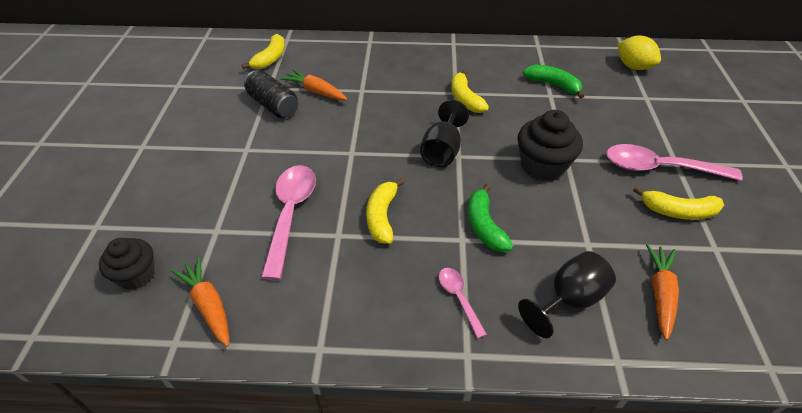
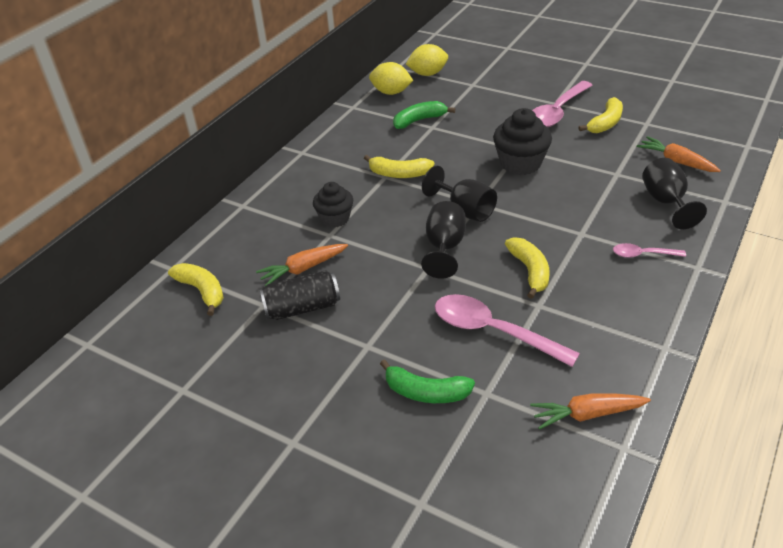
camera: 60 degrees left, 5 degrees down
(136, 275) = (520, 469): black cupcake -> black cupcake (335, 218)
(382, 217) = (530, 271): yellow banana -> yellow banana turned 135 degrees counterclockwise
(383, 154) = (444, 247): none -> black goblet
(484, 226) = (572, 216): green banana -> green banana (426, 392)
(580, 57) = (391, 92): none -> yellow lemon

